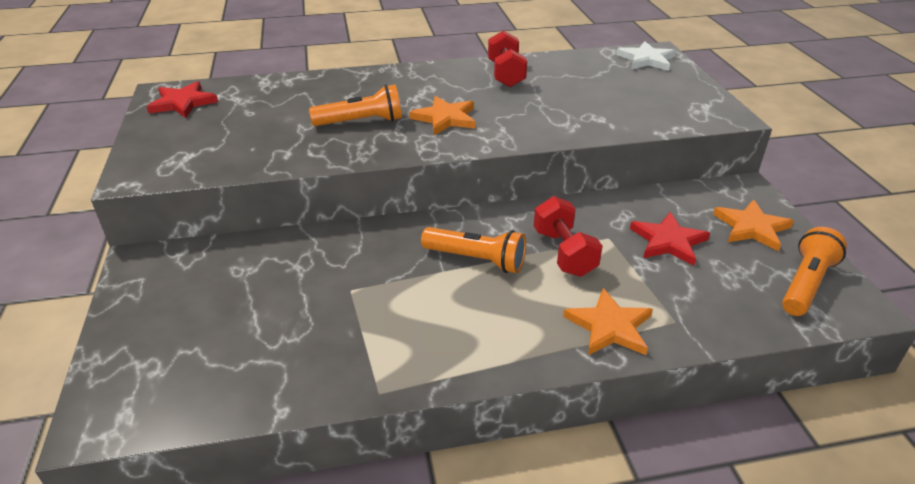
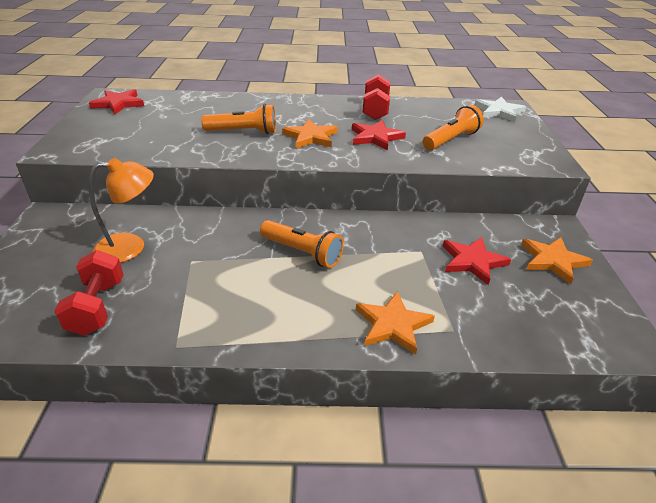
camera: 10 degrees right, 0 degrees up
(268, 285) = (130, 247): none -> orange lamp
(521, 109) = (376, 137): none -> red star
(564, 253) = (378, 257): red dumbbell -> red dumbbell (97, 307)
(805, 284) = (587, 316): orange flashlight -> orange flashlight (451, 140)

